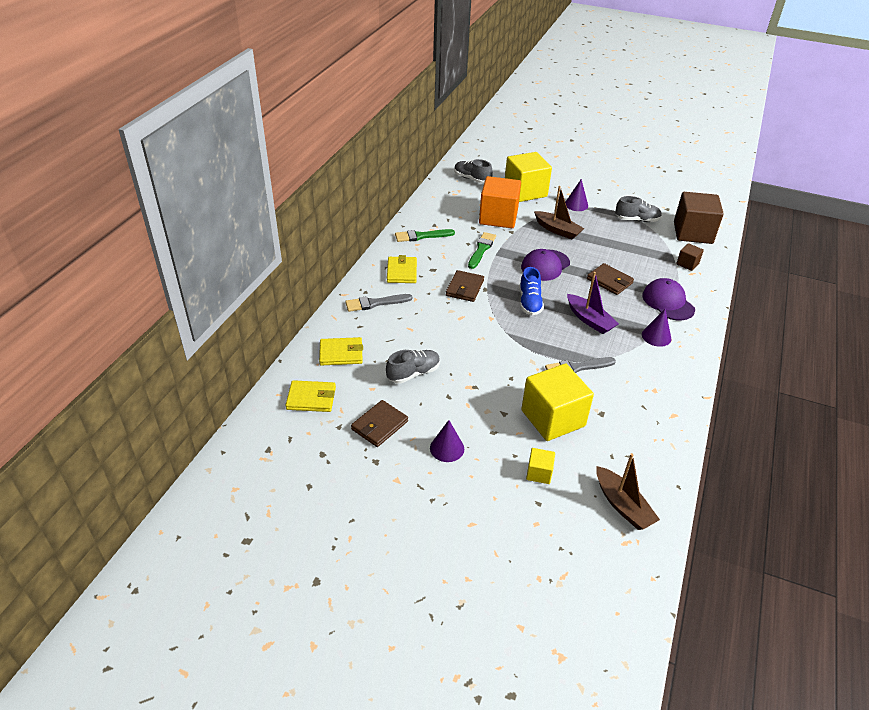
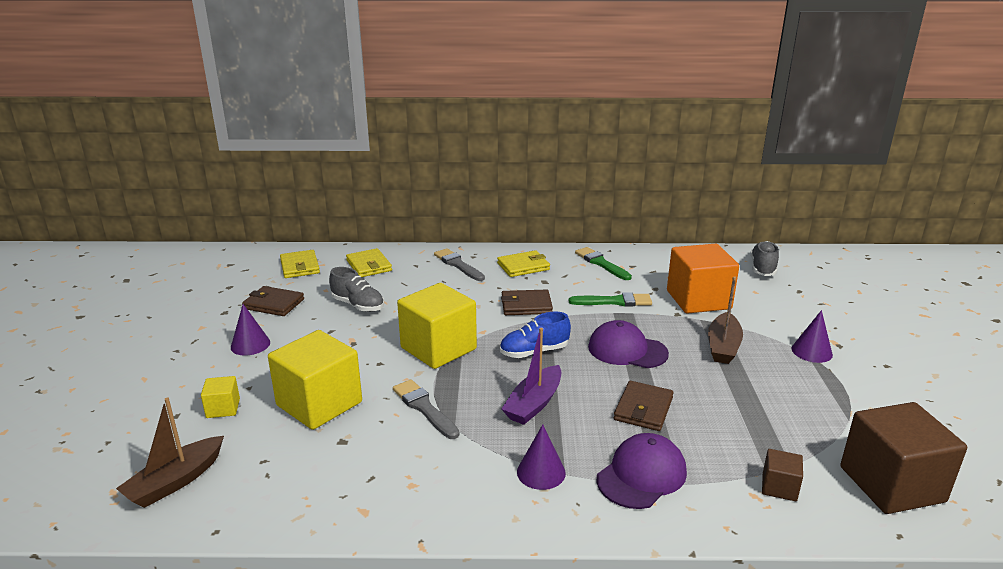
camera: 70 degrees right, 15 degrees down
(525, 191) = (787, 307): yellow cube -> yellow cube (438, 348)
(637, 220) = (847, 414): grey shoe -> none

